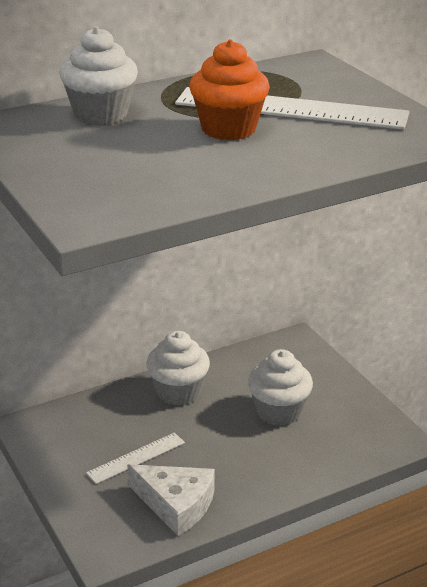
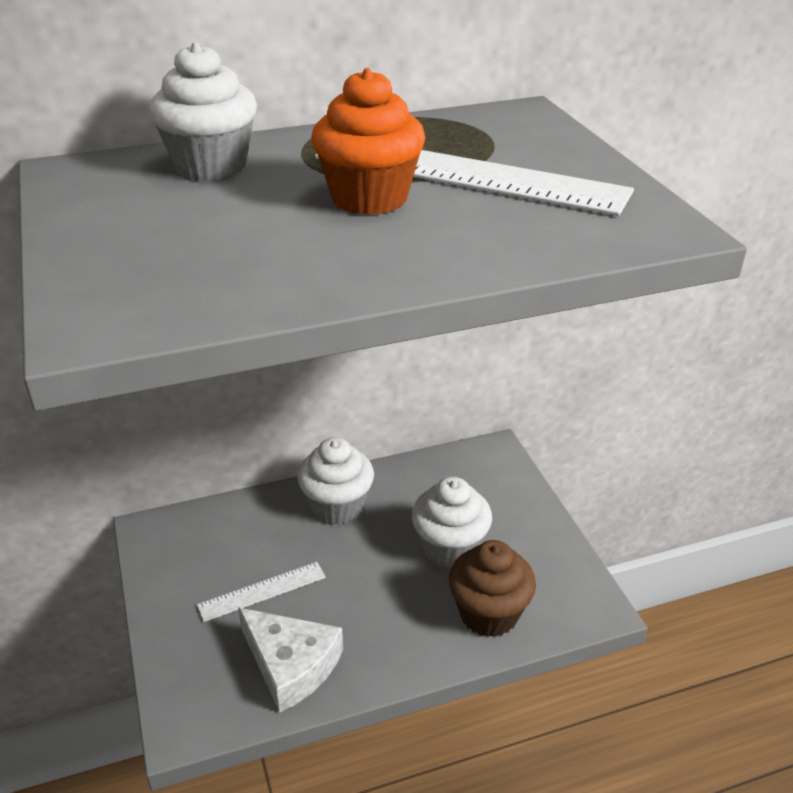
camera: 10 degrees right, 5 degrees up
(321, 453) = (489, 613): none -> brown cupcake

